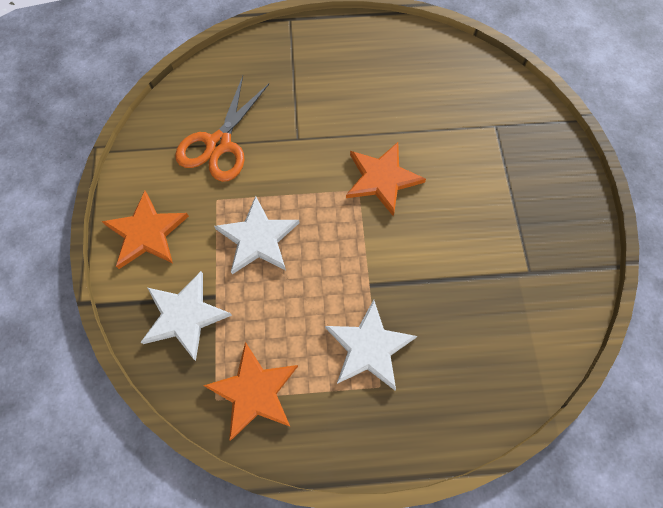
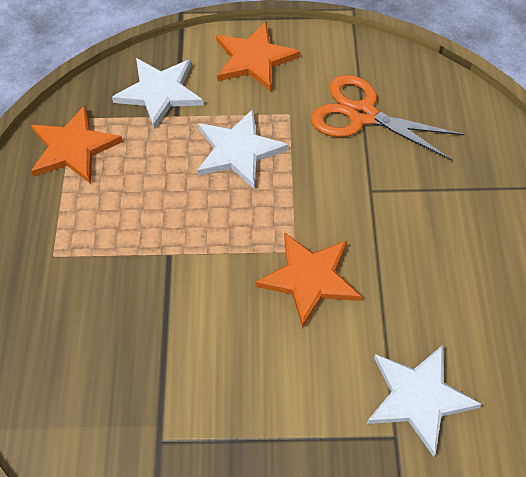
camera: 95 degrees right, 10 degrees down
(369, 347) = (97, 249): white star -> white star (419, 398)

